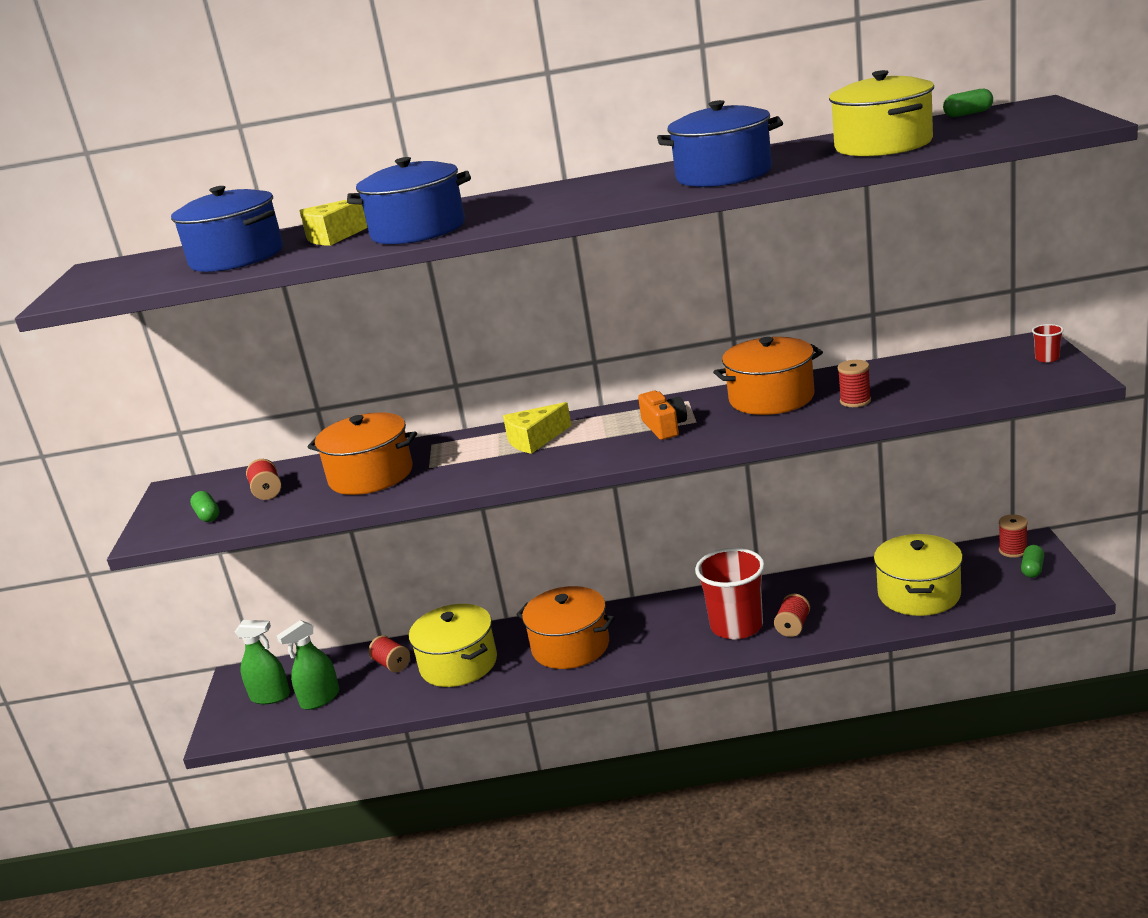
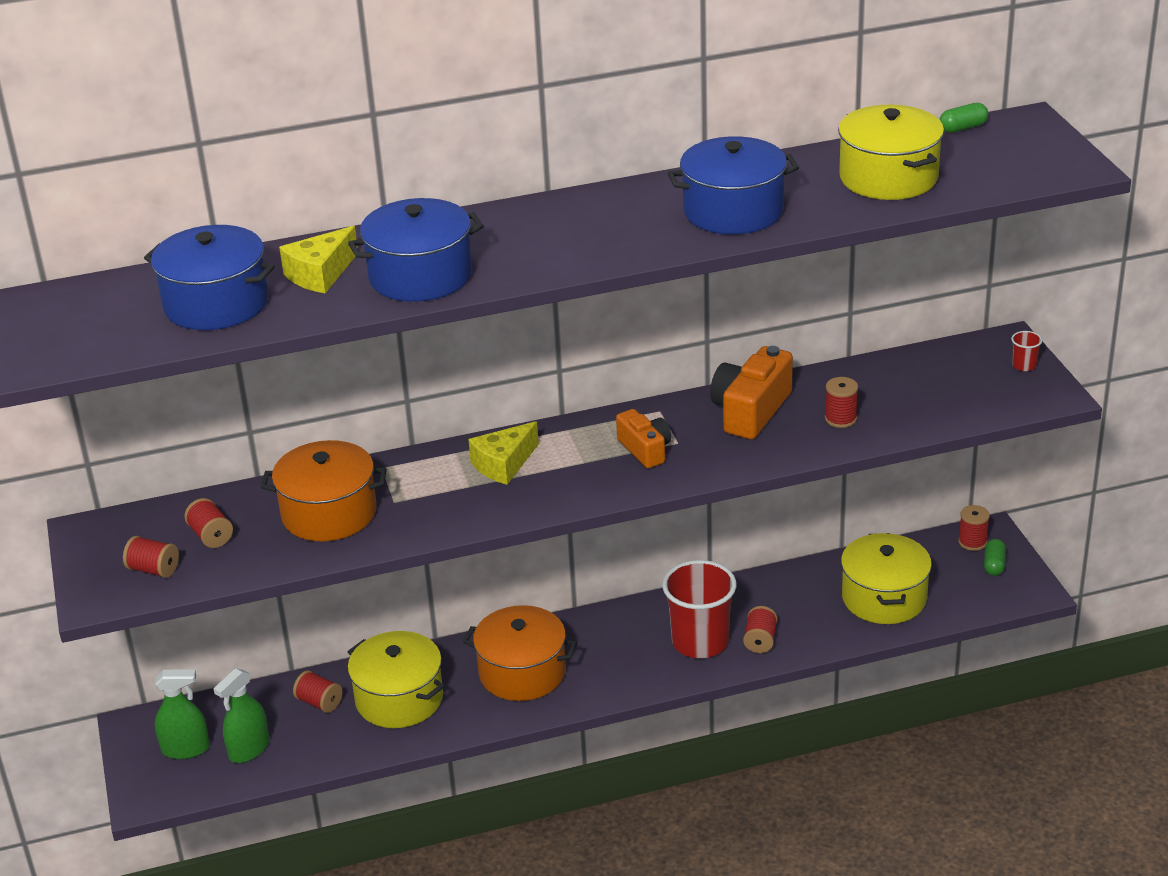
camera: 15 degrees left, 10 degrees up
(207, 515) = (153, 569): green capsule -> red spool
(771, 398) = (751, 411): orange pot -> orange camera

